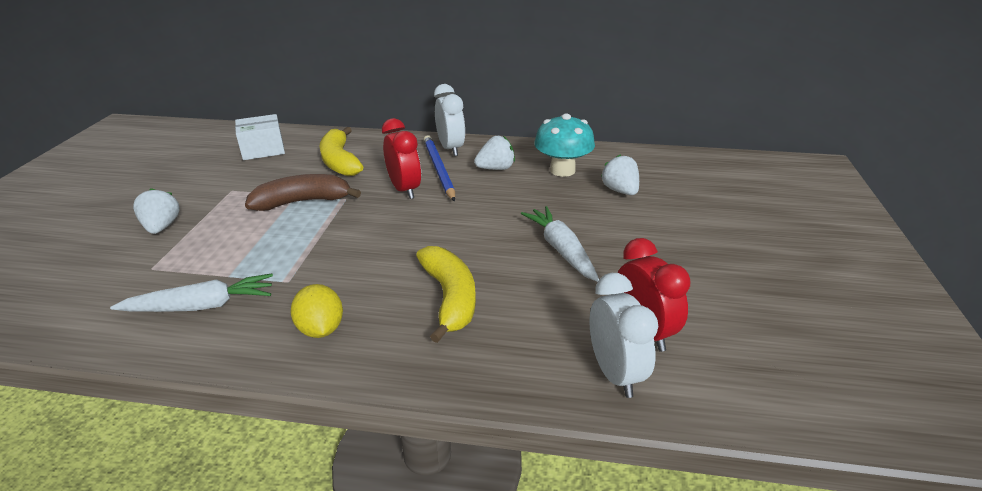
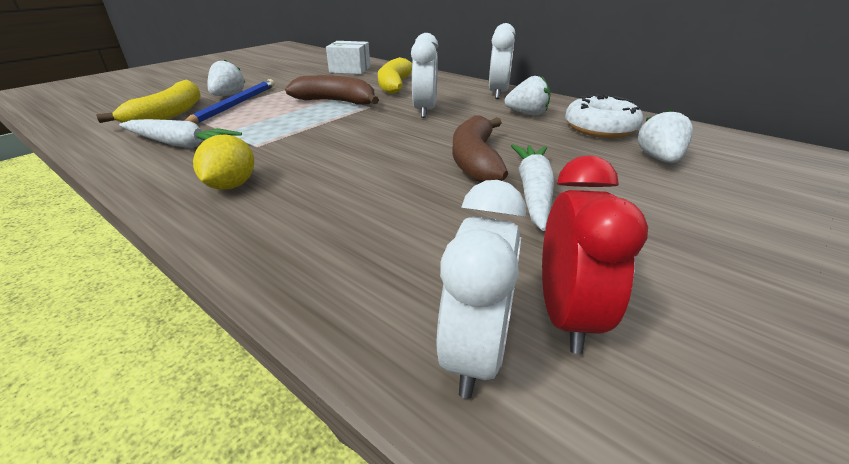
camera: 30 degrees right, 0 degrees up
(404, 190) = (425, 111): red clock -> white clock
(438, 169) = (471, 104): blue pencil -> blue pencil (235, 105)
(450, 298) = (367, 198): yellow banana -> yellow banana (169, 114)
(497, 234) = (475, 160): none -> brown banana
(562, 170) = (600, 128): turquoise mushroom -> white donut

